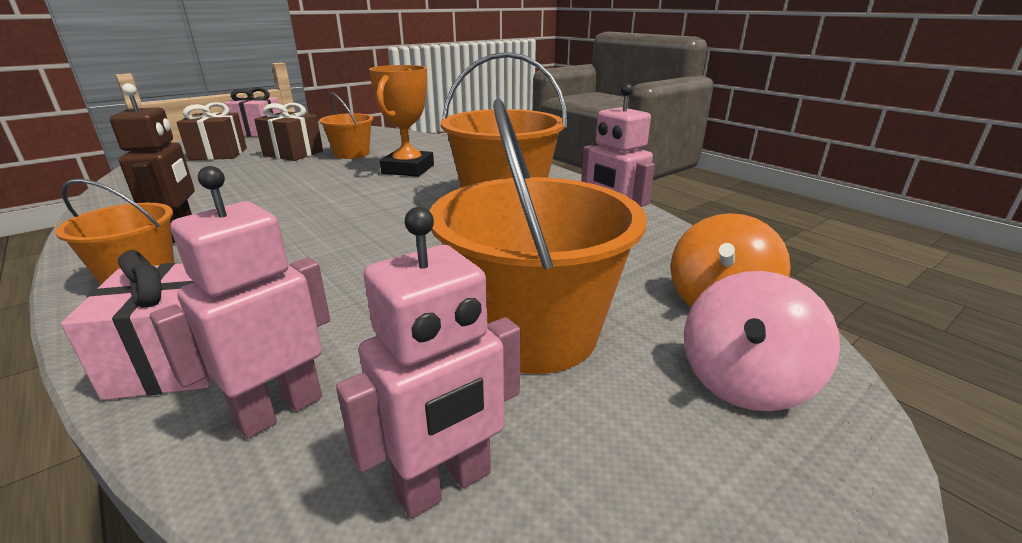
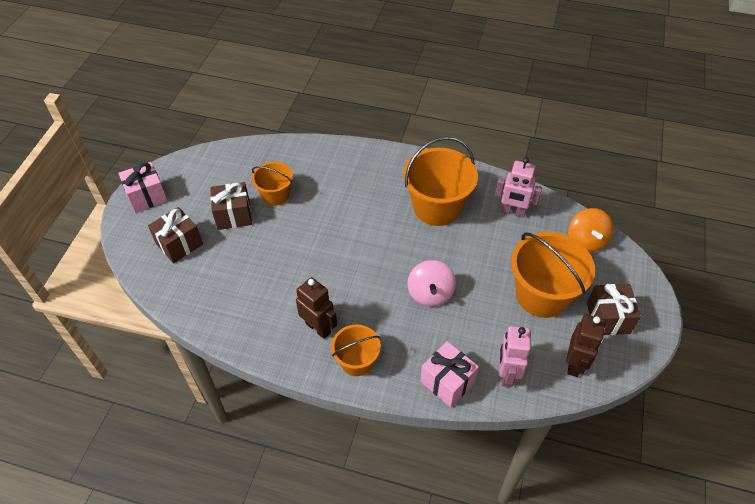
camera: 35 degrees left, 25 degrees up
(408, 169) = (341, 197): orange trophy -> none
(444, 485) = (575, 364): pink robot -> brown robot
(649, 439) = (608, 318): none -> brown gift
(744, 382) = (616, 279): pink spinning top -> pink spinning top (430, 293)

